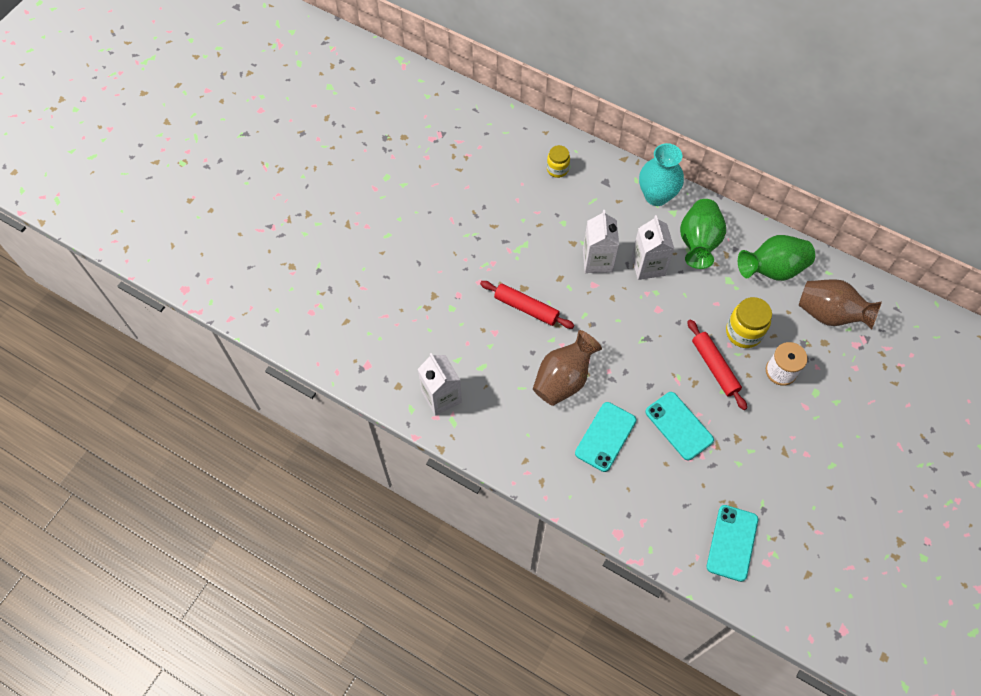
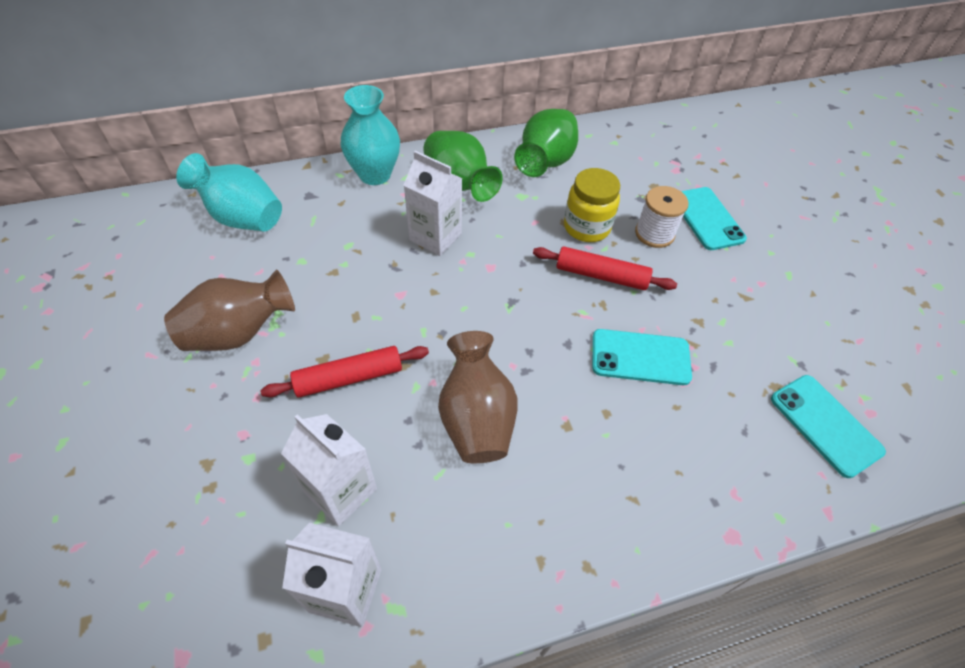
camera: 50 degrees left, 10 degrees down
(557, 169) = (242, 217): yellow jar -> turquoise vase
(597, 260) = (379, 269): white carton -> white carton (341, 490)
(605, 436) = (590, 438): turquoise phone -> turquoise phone (707, 218)
(829, 314) = (629, 163): brown vase -> brown vase (239, 333)

